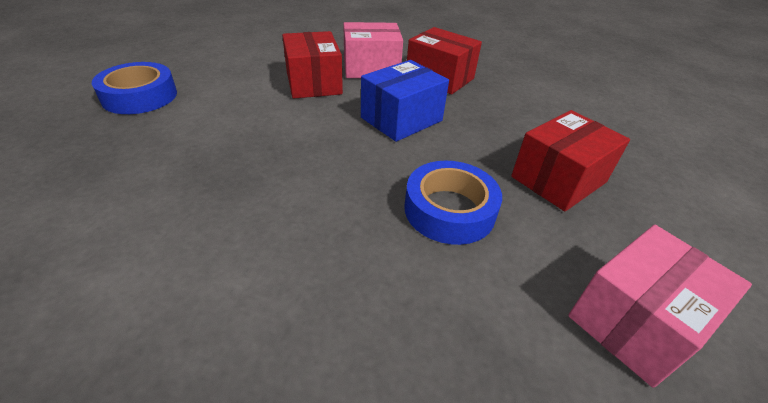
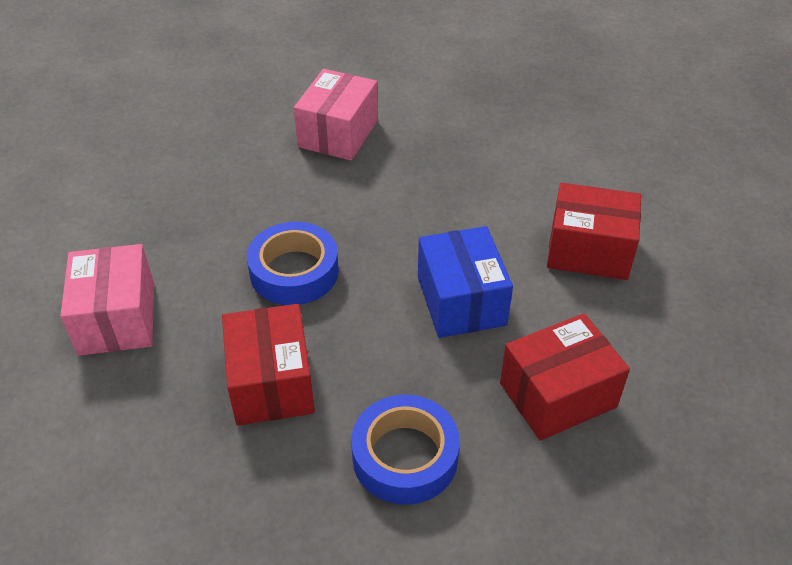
camera: 120 degrees right, 5 degrees up
(140, 96) = (601, 119): blue tape -> blue tape (405, 456)
(371, 68) = (618, 324): pink box -> pink box (338, 133)

